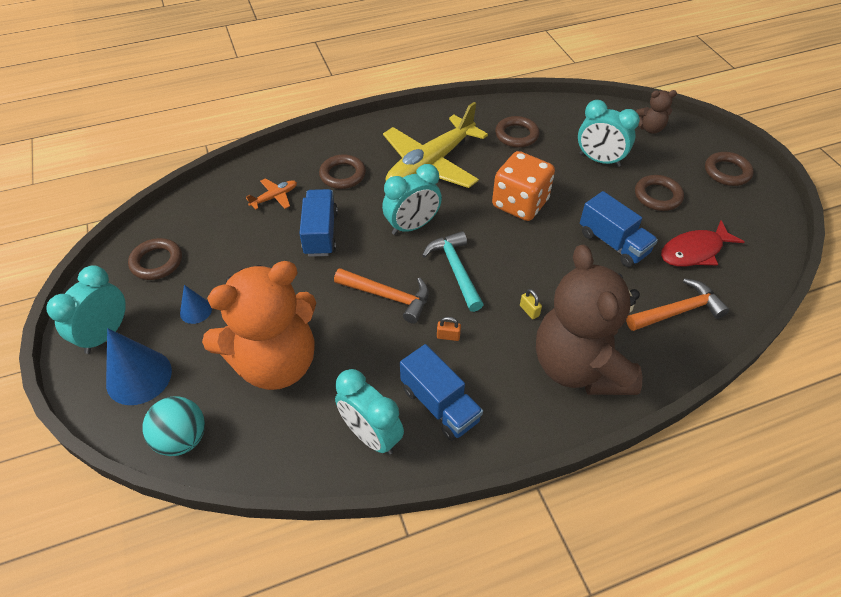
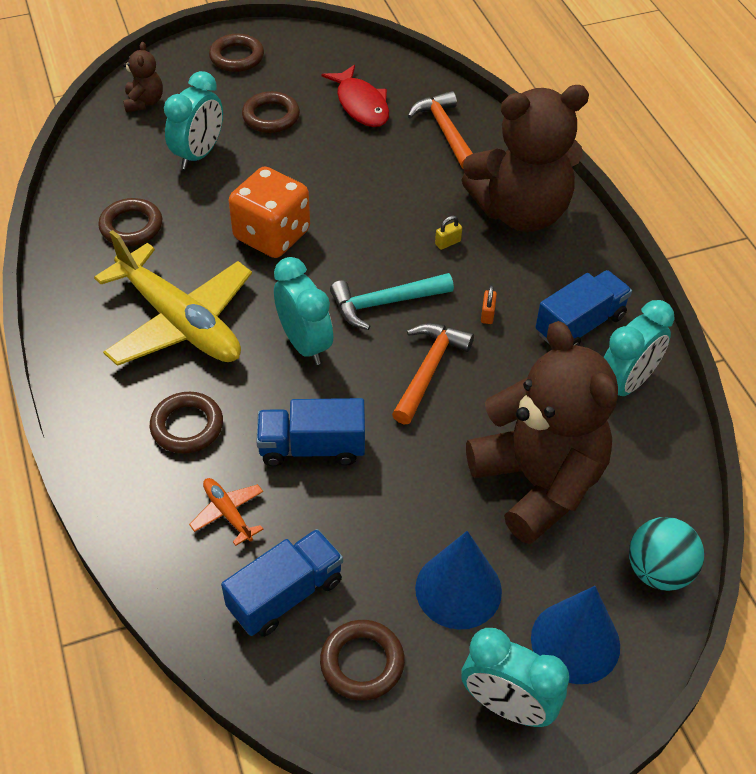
camera: 90 degrees left, 0 degrees up
(196, 311) = (458, 589): blue cone -> blue cone, size x1.88
(276, 362) = (538, 482): orange teddy bear -> brown teddy bear
(613, 243) = (346, 163): blue truck -> blue truck (285, 595)

